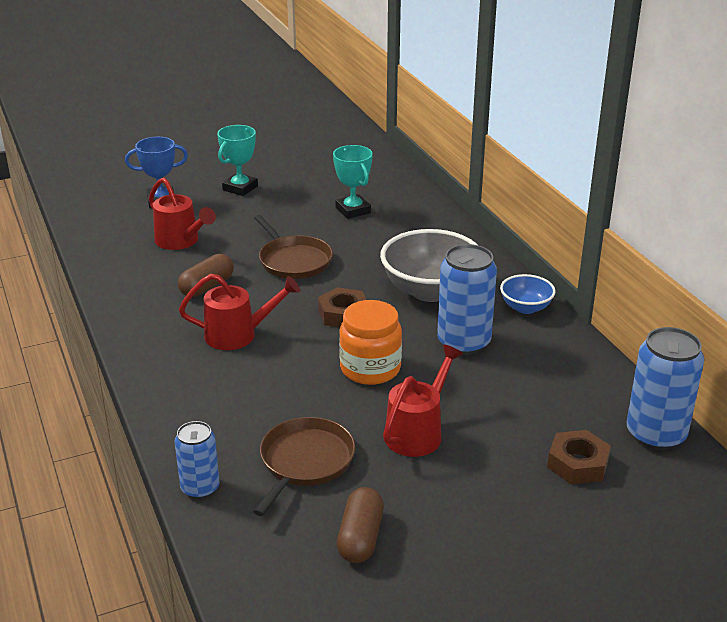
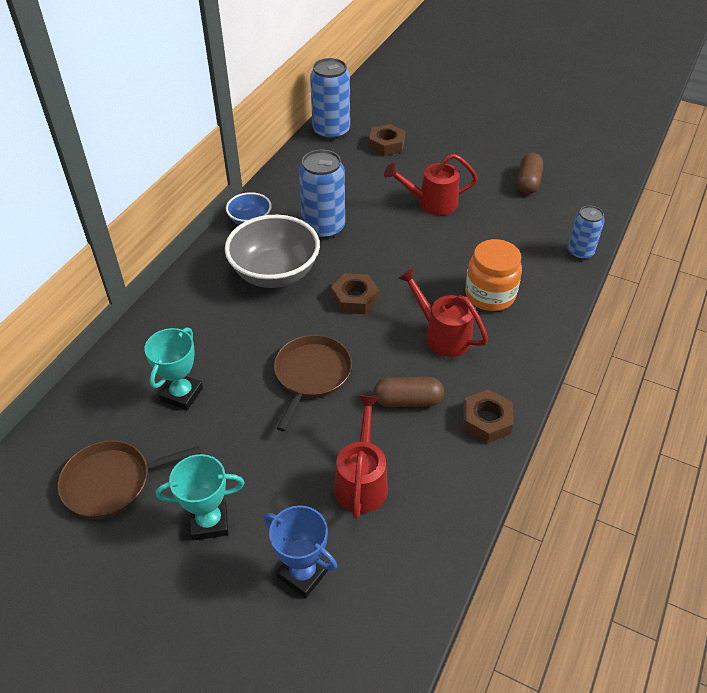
camera: 130 degrees left, 15 degrees up
(136, 309) = (486, 420): none -> brown nut
(305, 462) = (509, 228): brown pan -> brown pan (112, 482)
(360, 538) = (528, 182): brown capsule -> brown capsule turned 45 degrees counterclockwise
(370, 369) = (399, 251): orange jar -> orange jar (490, 295)

